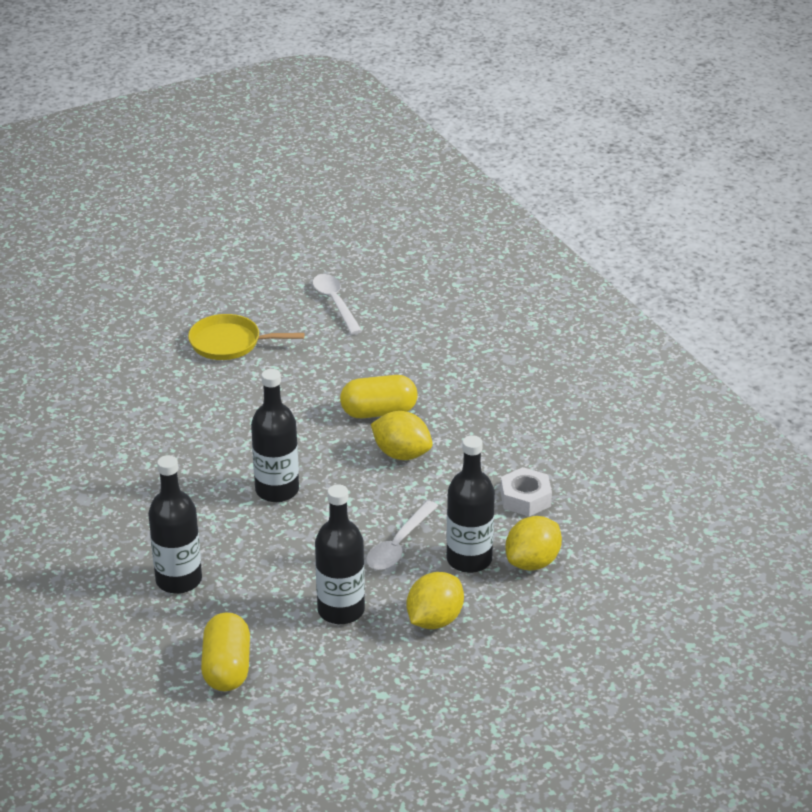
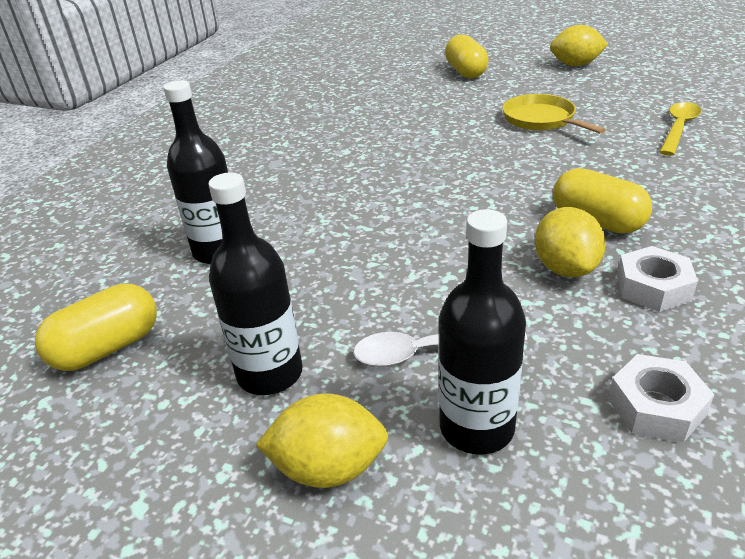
camera: 55 degrees right, 0 degrees up
(85, 318) = (465, 72): none -> yellow capsule
(277, 490) = (403, 232): black bottle -> none
(335, 303) = (678, 128): white spoon -> yellow spoon
(457, 438) = (653, 287): none -> white nut
(532, 562) = (554, 500): yellow lemon -> yellow lemon (575, 65)

